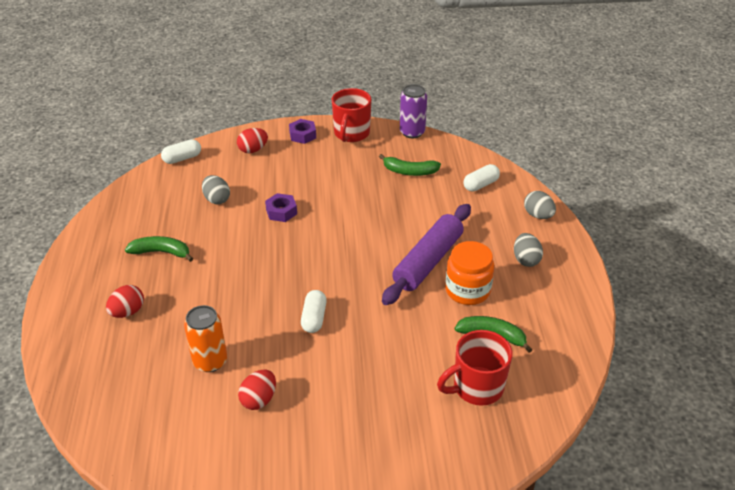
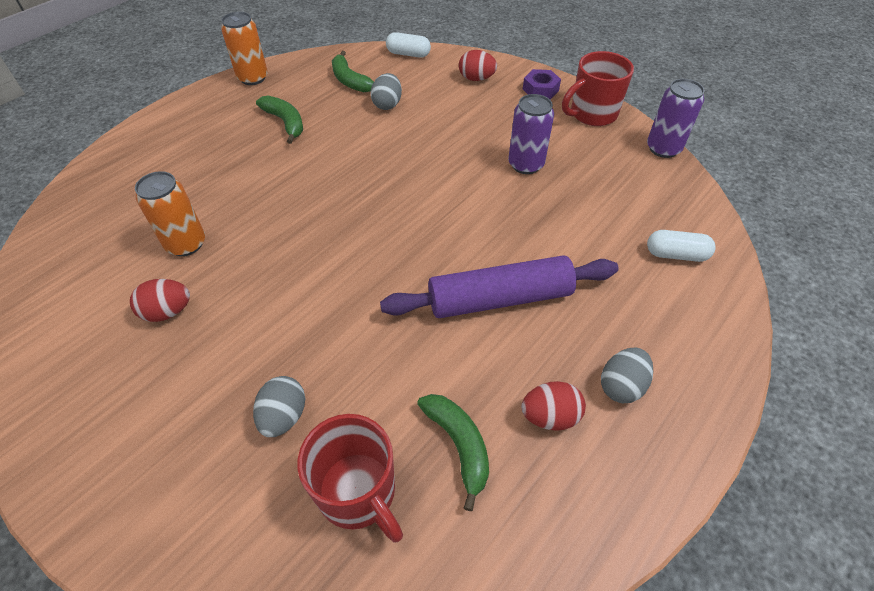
camera: 45 degrees right, 10 degrees up
(86, 239) = (253, 78): none -> orange can
(128, 312) = (196, 155): red egg -> red egg (550, 416)
(281, 211) = (425, 149): purple nut -> none
(314, 318) = (314, 272): white capsule -> none
(352, 185) = (525, 164): none -> purple can
(409, 171) = (606, 188): green banana -> green banana (350, 80)
(467, 290) = (501, 366): orange jar -> none
(476, 387) = (358, 493): red mug -> red mug turned 150 degrees counterclockwise
(538, 215) = (709, 342): grey egg -> grey egg (284, 416)

